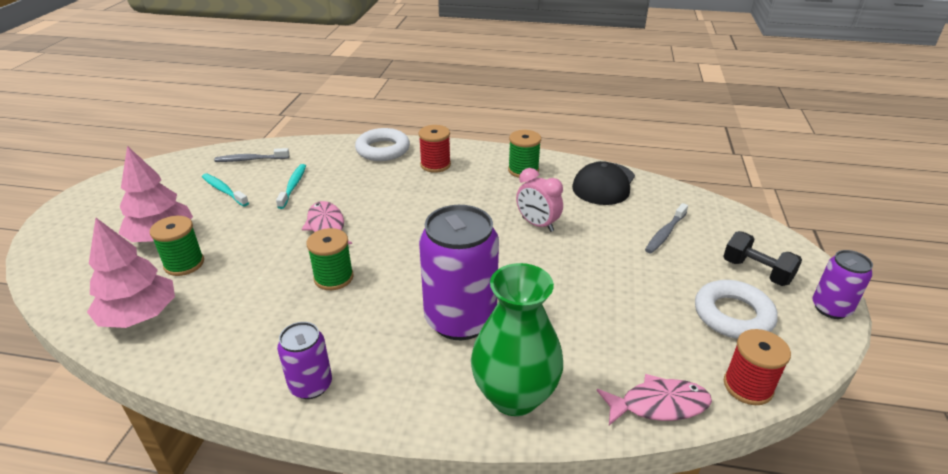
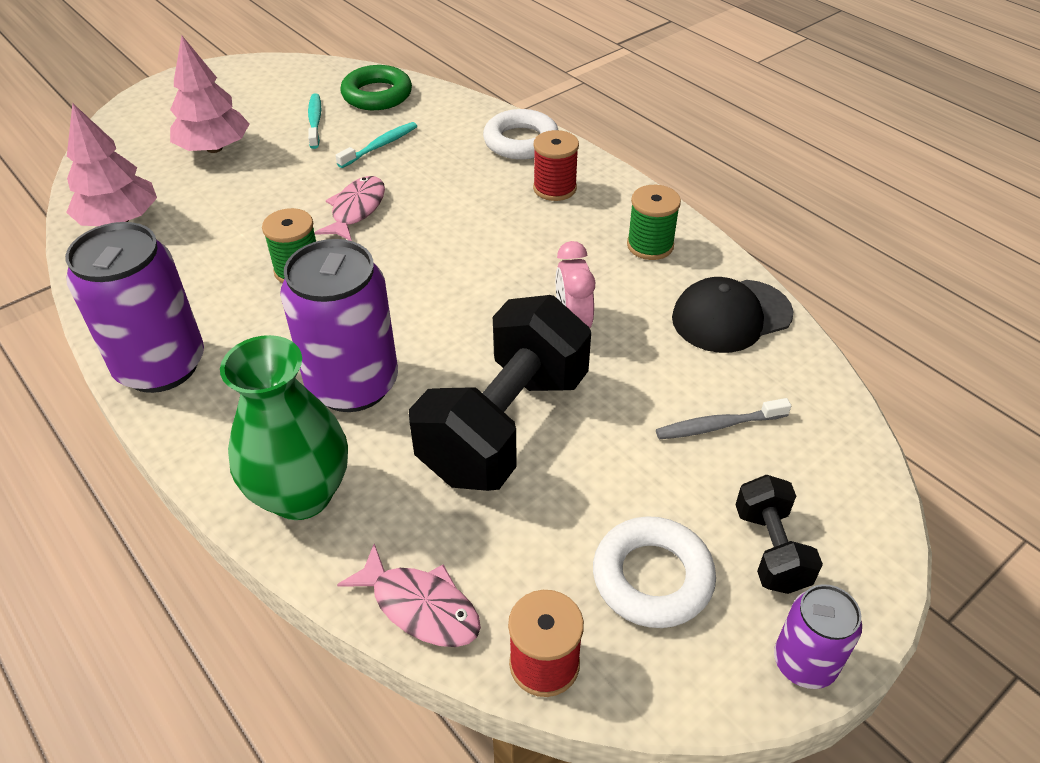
camera: 40 degrees right, 10 degrees up
(184, 264) = (201, 186): green spool -> none
(250, 159) = (377, 95): grey toothbrush -> green ring
(311, 385) = (161, 366): purple can -> purple can, size x1.86
(573, 290) = (505, 426): none -> black dumbbell

